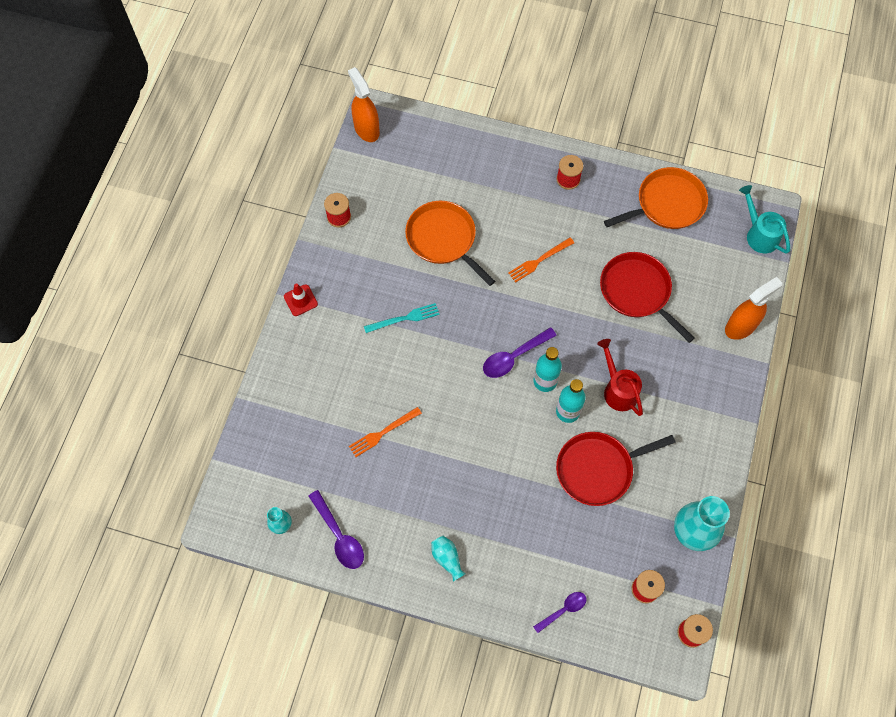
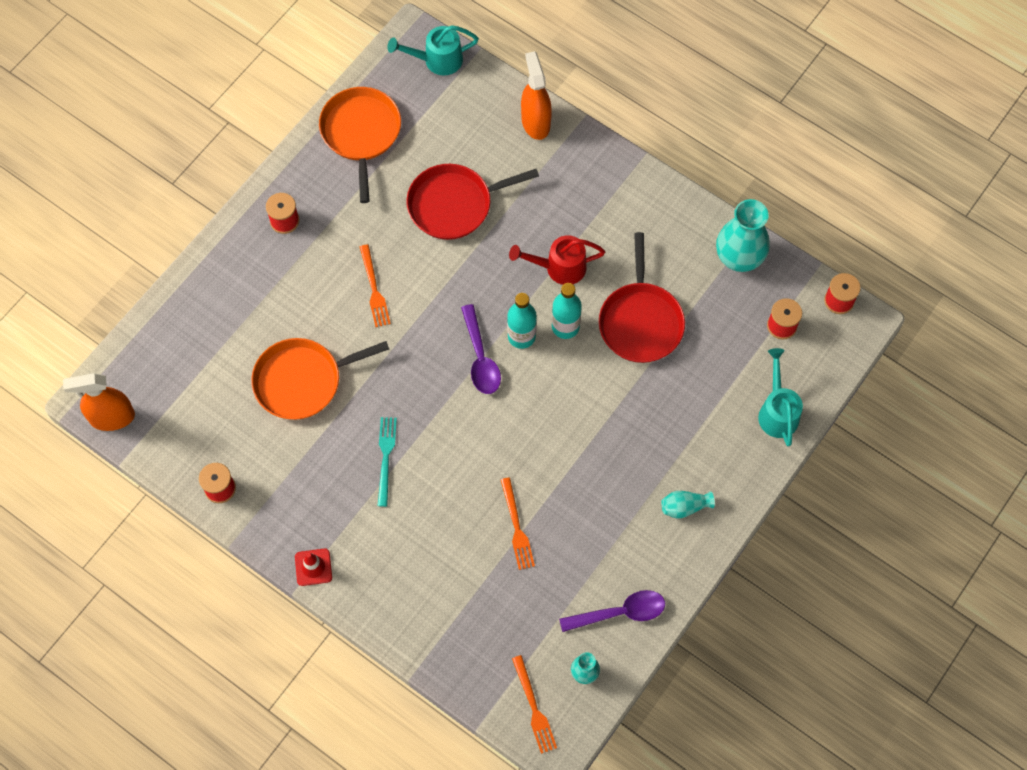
camera: 70 degrees left, 0 degrees up
(241, 495) = (533, 707): none -> orange fork
(563, 610) = (777, 411): purple spoon -> turquoise watering can

